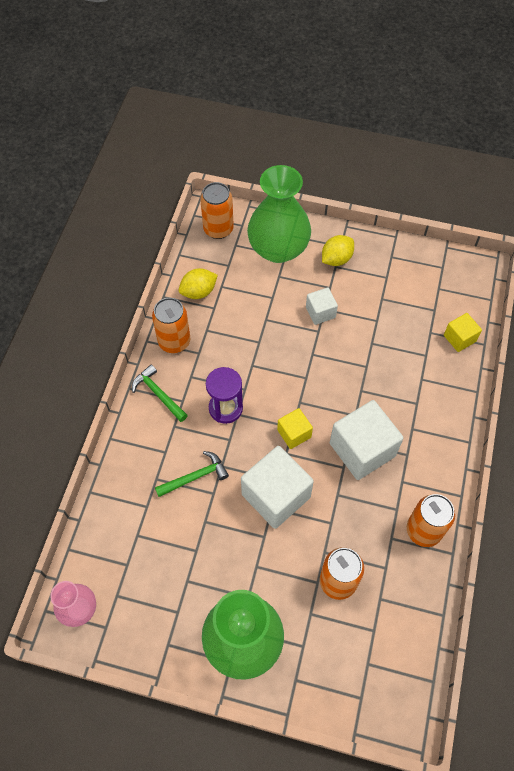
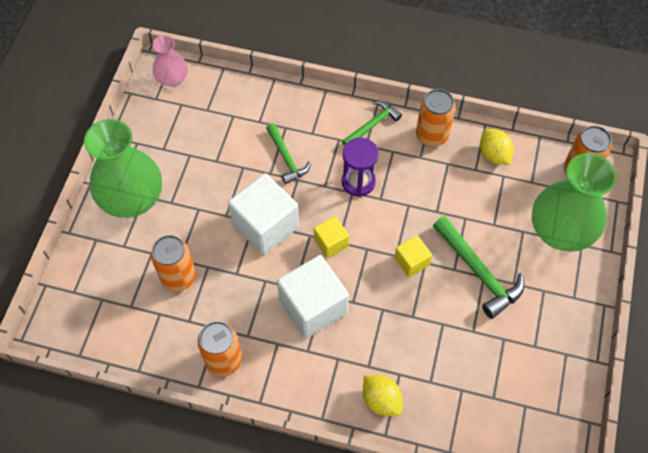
camera: 90 degrees right, 0 degrees up
(320, 312) = (478, 272): white cube -> green hammer
(336, 259) = (554, 292): yellow lemon -> yellow lemon (381, 400)
(459, 338) = (455, 423): yellow cube -> yellow cube (411, 262)

